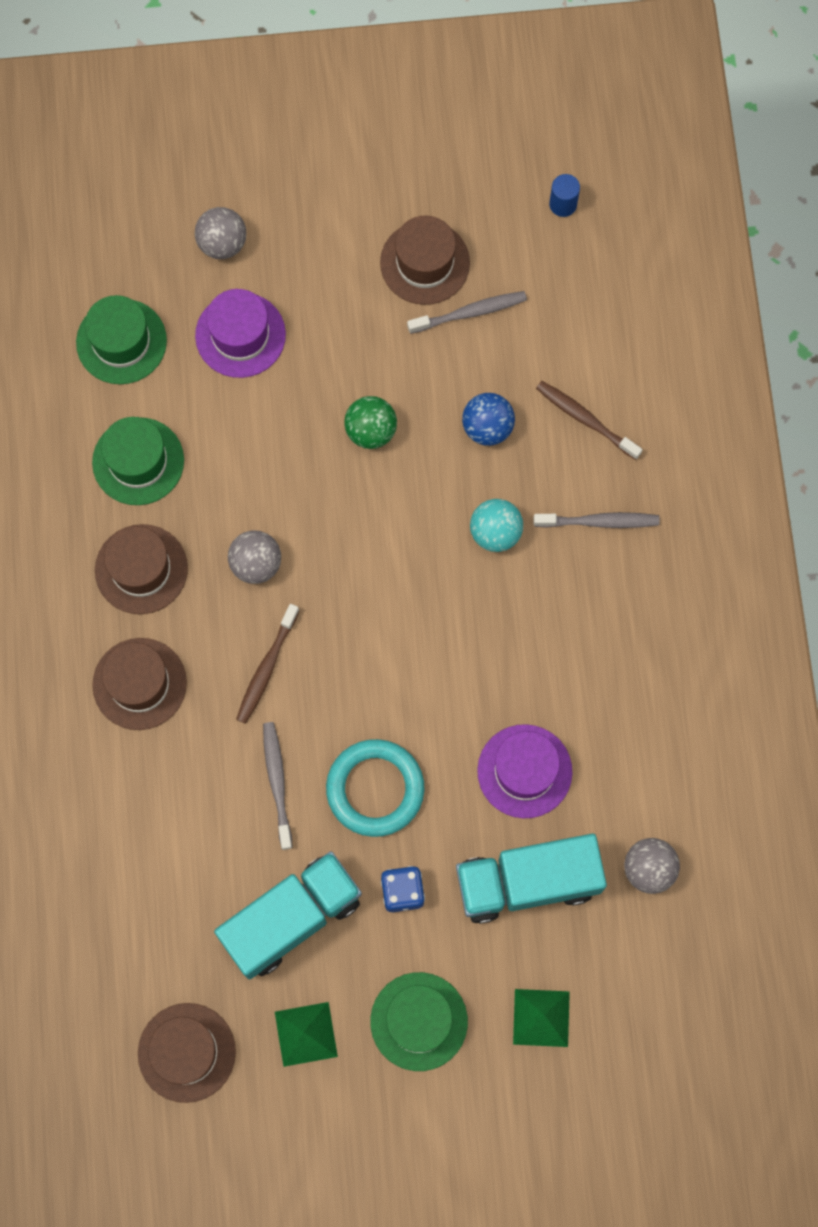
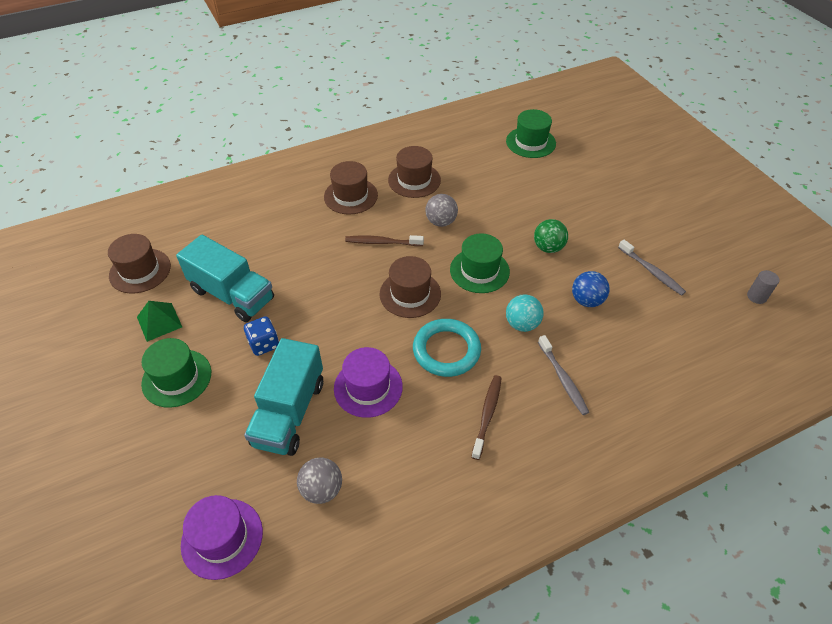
camera: 70 degrees right, 25 degrees down
(138, 461) = (471, 164): green hat -> green hat (479, 270)
(222, 243) = (609, 162): grey ball -> none
(240, 335) = (565, 182): purple hat -> purple hat (222, 538)
(277, 782) = (315, 265): grey toothbrush -> none
(375, 789) = (327, 311): turquoise ring -> turquoise ring (446, 350)
(425, 263) = (665, 243): brown hat -> brown hat (410, 294)
(528, 882) = (289, 412): turquoise truck -> turquoise truck turned 135 degrees counterclockwise
(541, 1018) = (191, 450): green pyramid -> none
(563, 204) = (756, 296): blue cylinder -> grey cylinder
(585, 419) = (627, 350): brown toothbrush -> brown toothbrush (487, 415)

